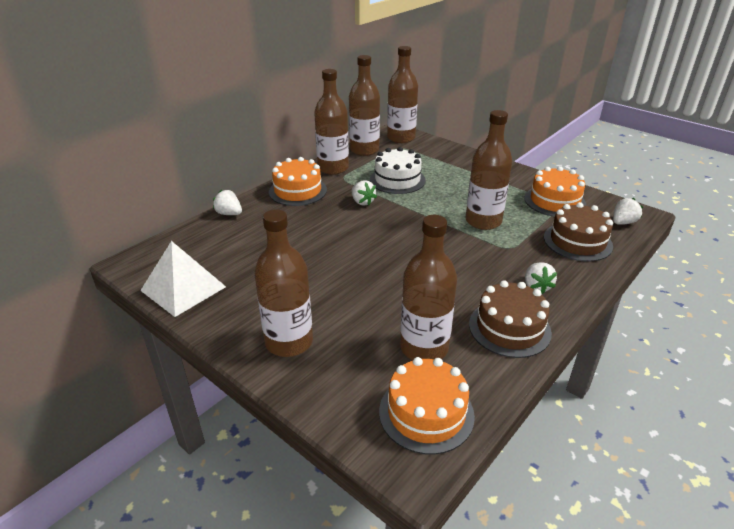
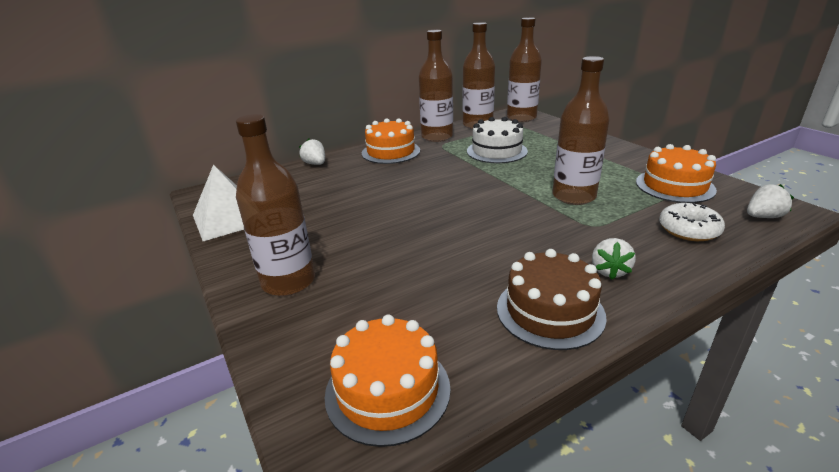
camera: 20 degrees right, 5 degrees down
(362, 202) = (448, 166): white strawberry -> none
(424, 348) = (429, 314): brown bottle -> none
(577, 241) = (688, 229): brown cake -> white donut

